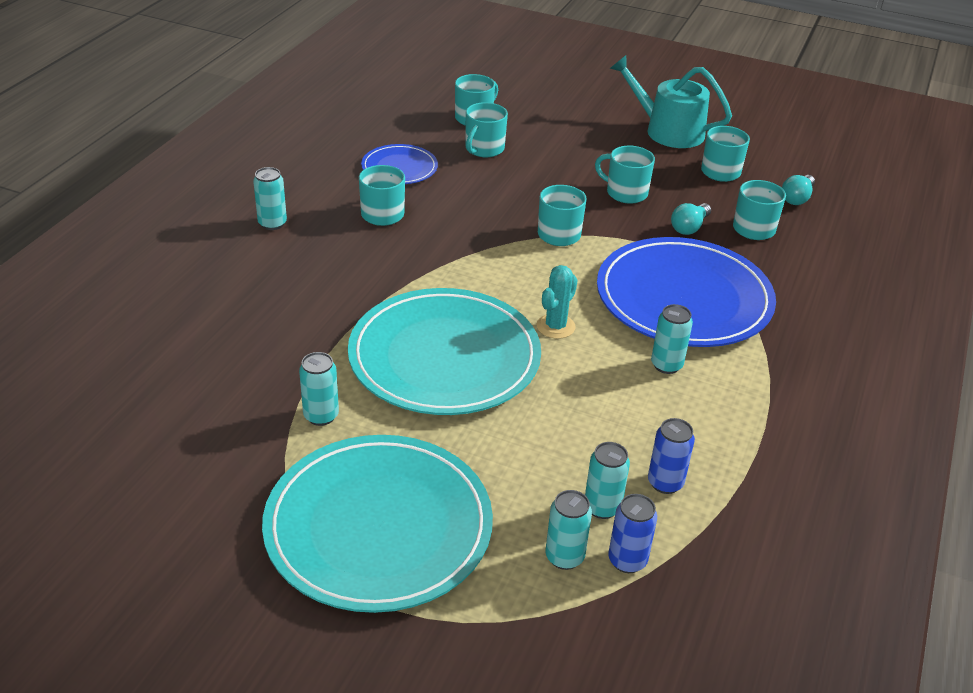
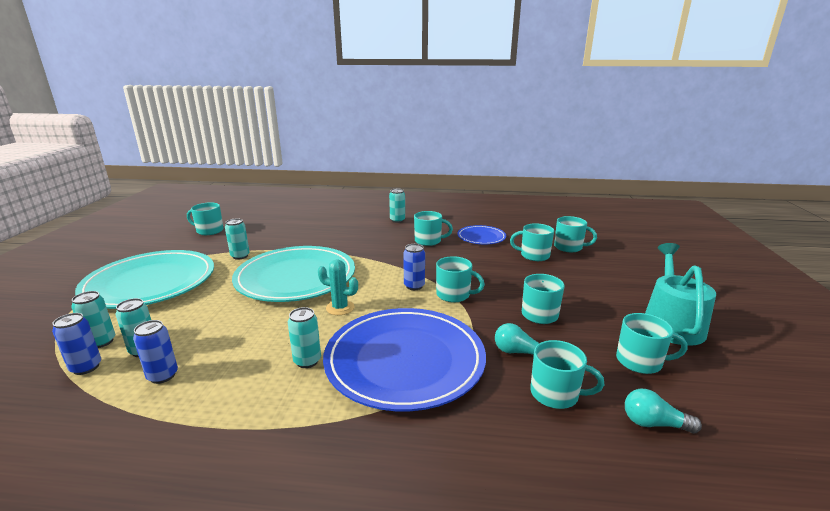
camera: 75 degrees right, 15 degrees down
(147, 461) = (209, 231): none -> turquoise mug
(523, 258) = (414, 286): none -> blue can

